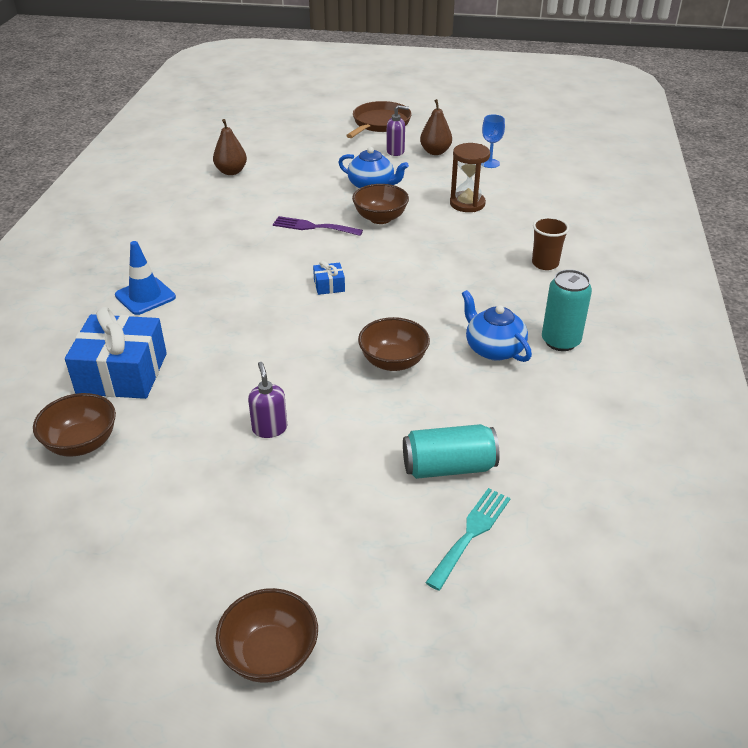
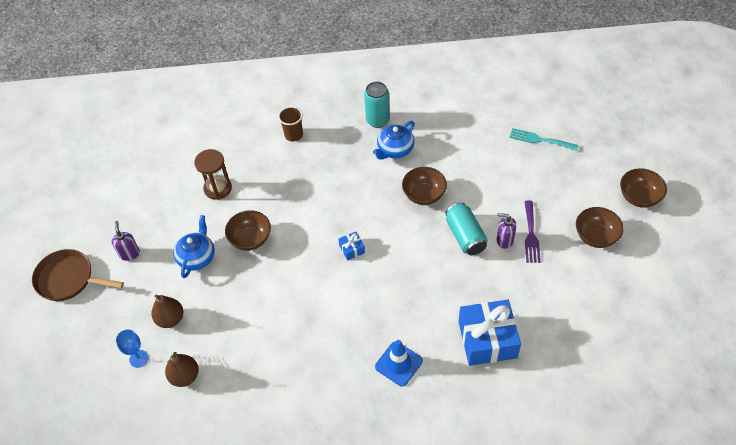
camera: 100 degrees left, 15 degrees up
(82, 443) = (556, 333): brown bowl -> brown bowl (595, 236)
(269, 428) = (504, 240): purple soap dispenser -> purple soap dispenser turned 45 degrees clockwise
(313, 227) = (273, 281): purple fork -> purple fork (531, 235)
(435, 152) = (128, 224): brown pear -> brown pear (170, 319)
(448, 467) = (500, 155): turquoise can -> turquoise can (465, 236)
(490, 163) = (146, 184): blue goblet -> blue goblet (139, 358)

